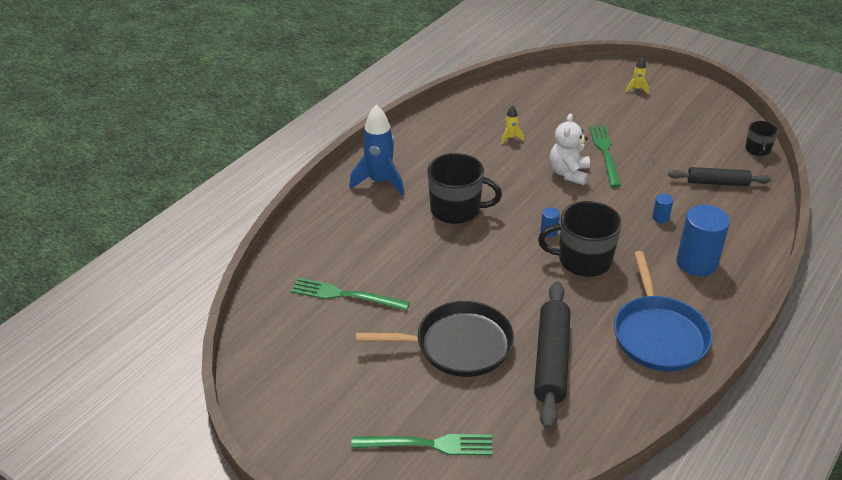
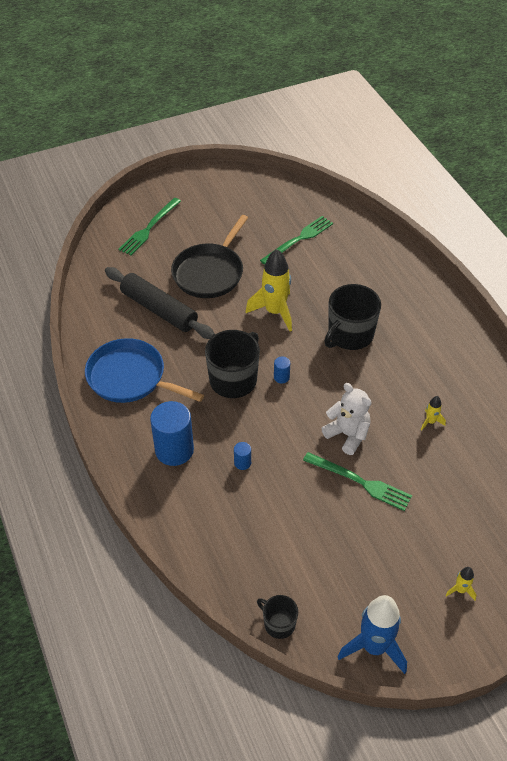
camera: 120 degrees right, 10 degrees up
(380, 182) = (418, 305): blue rocket -> blue rocket (374, 647)
(471, 269) = (275, 312): none -> yellow rocket
(717, 183) = (255, 543): black rolling pin -> none

